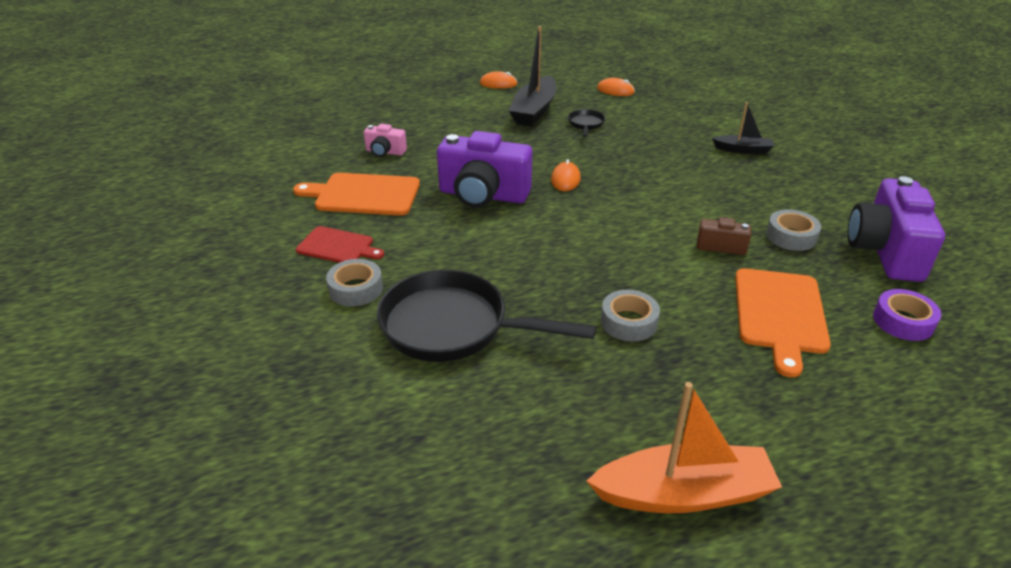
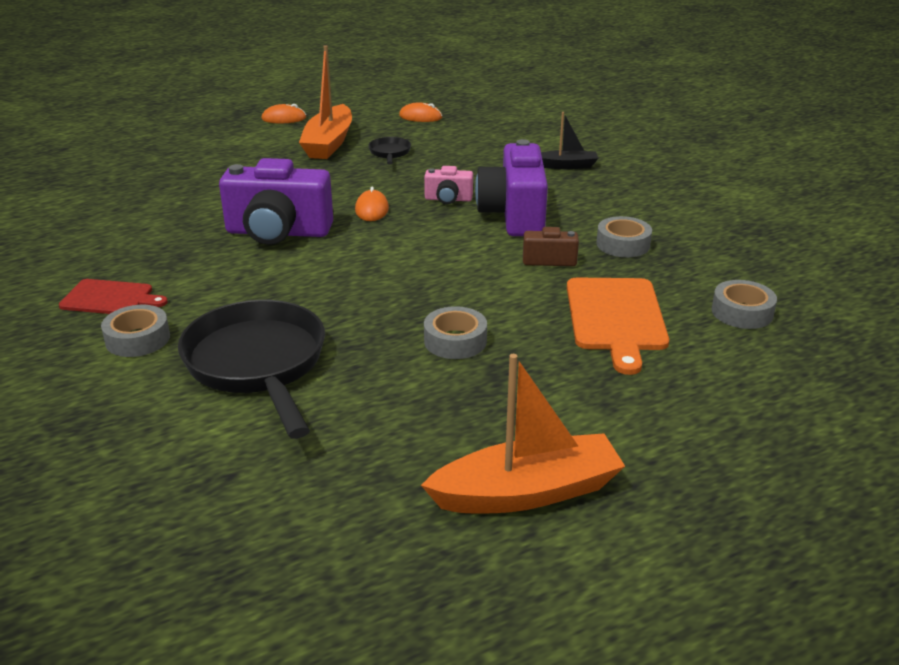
camera: 10 degrees left, 5 degrees down
(363, 195) = (135, 243): orange cutting board -> none
(385, 152) = (155, 197): pink camera -> pink camera (448, 199)
(453, 327) = (258, 365): black pan -> black pan turned 60 degrees clockwise
(534, 110) = (329, 143): black boat -> orange boat
(884, 251) = (720, 250): purple camera -> purple camera (514, 215)
(903, 321) = (742, 312): purple tape -> grey tape

